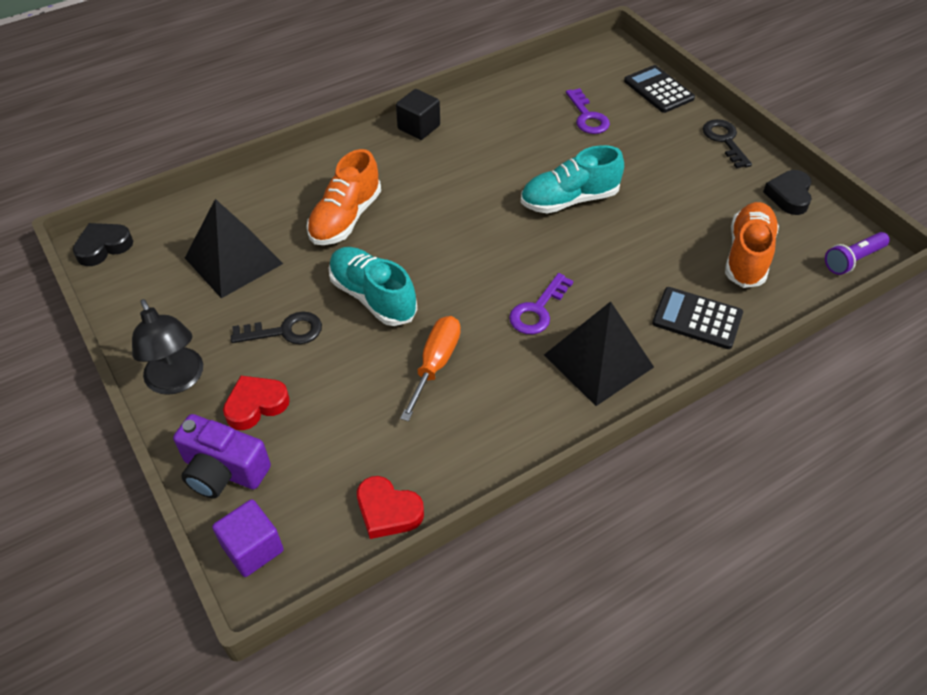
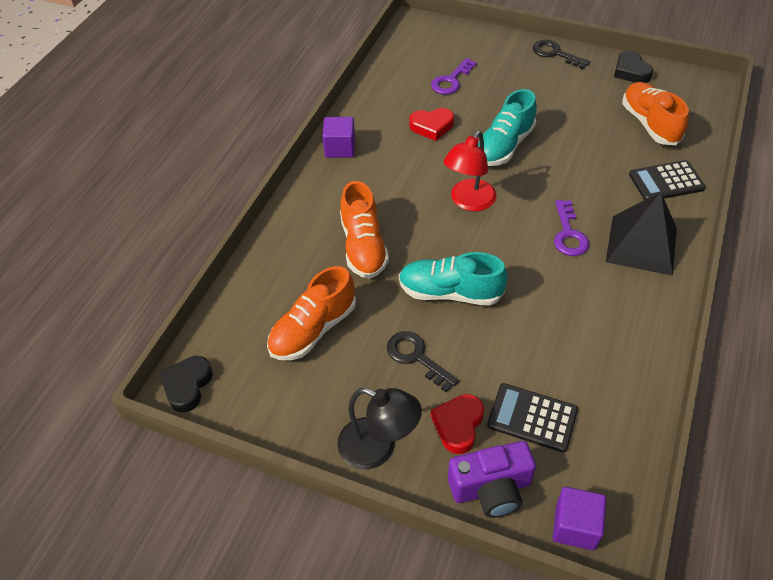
camera: 35 degrees left, 0 degrees up
(233, 260) = (313, 330): black pyramid -> orange shoe
(285, 331) = (416, 357): black key -> black key turned 90 degrees counterclockwise
(388, 511) = (630, 433): red heart -> red heart (432, 126)
(419, 127) = (340, 148): black cube -> purple cube
(435, 364) = (546, 312): orange screwdriver -> none
(478, 231) = (468, 202): none -> red lamp
(587, 117) = (451, 80): purple key -> purple key turned 90 degrees clockwise
(658, 90) = (476, 39): black calculator -> black calculator (532, 418)
(853, 260) = (707, 94): purple flashlight -> none

